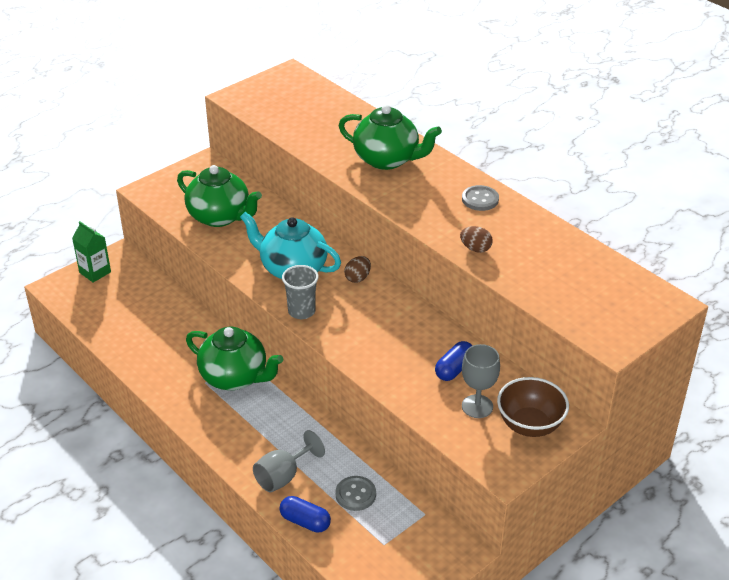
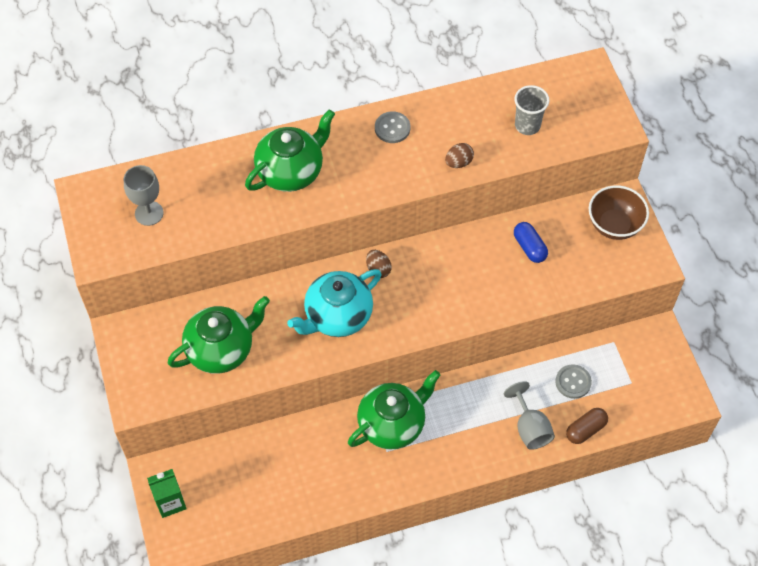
camera: 65 degrees left, 20 degrees up
(301, 311) = (401, 331): grey cup -> grey cup (527, 125)
(305, 522) = (585, 430): blue capsule -> brown capsule
(477, 406) = (578, 251): grey goblet -> grey goblet (149, 213)

